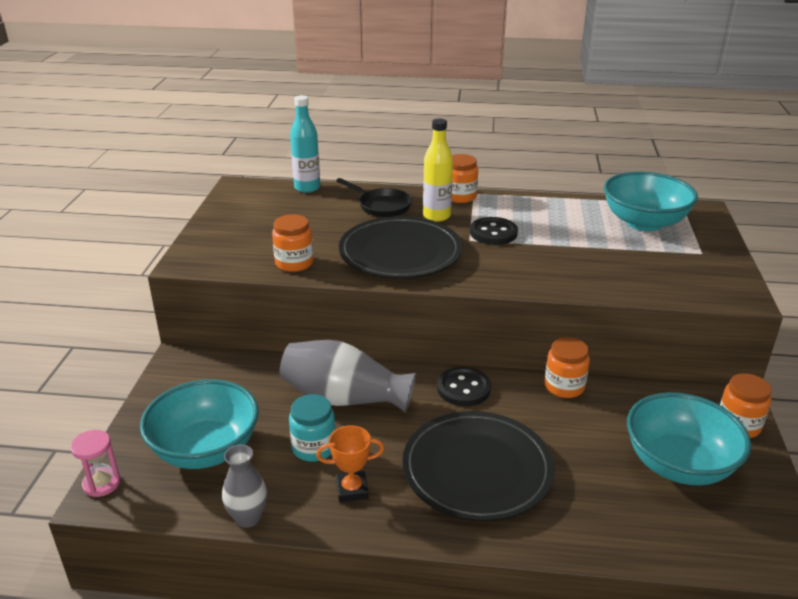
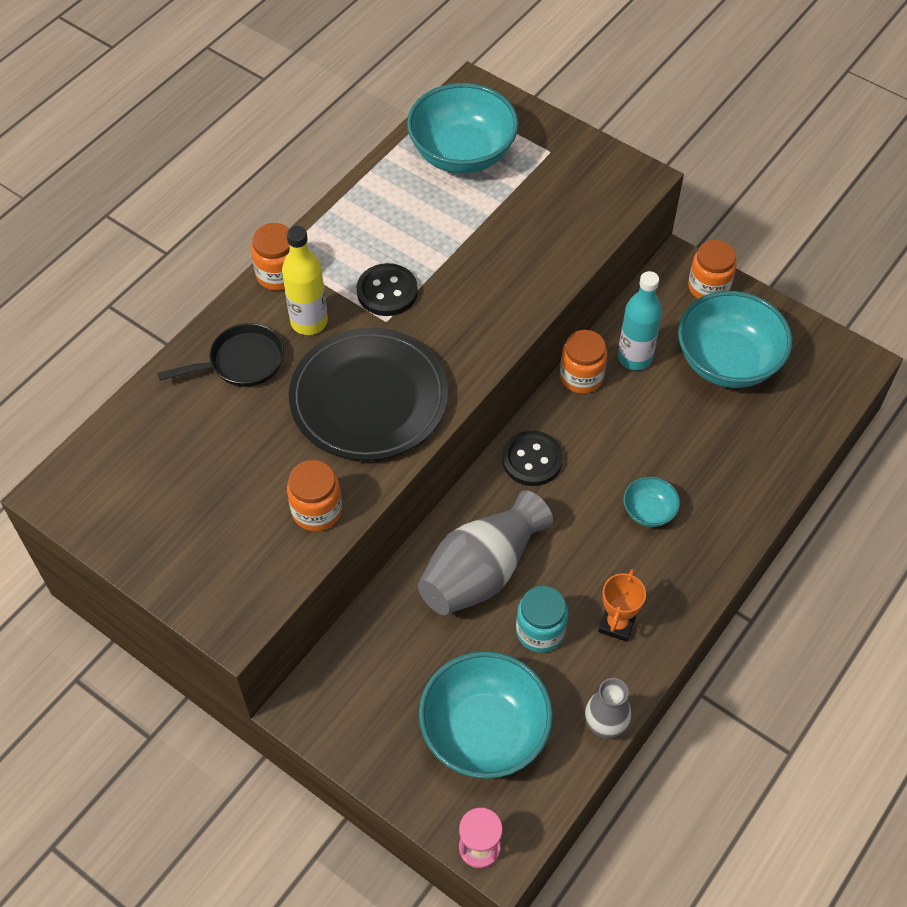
camera: 60 degrees left, 25 degrees up
(307, 188) = (126, 417): turquoise bottle -> turquoise bottle (634, 358)
(477, 470) = (649, 511): black plate -> turquoise bowl

